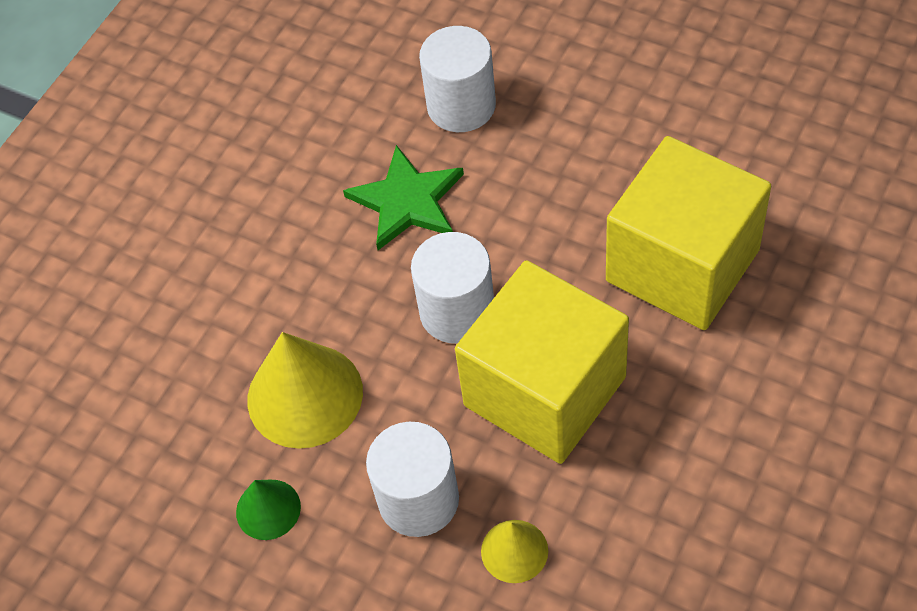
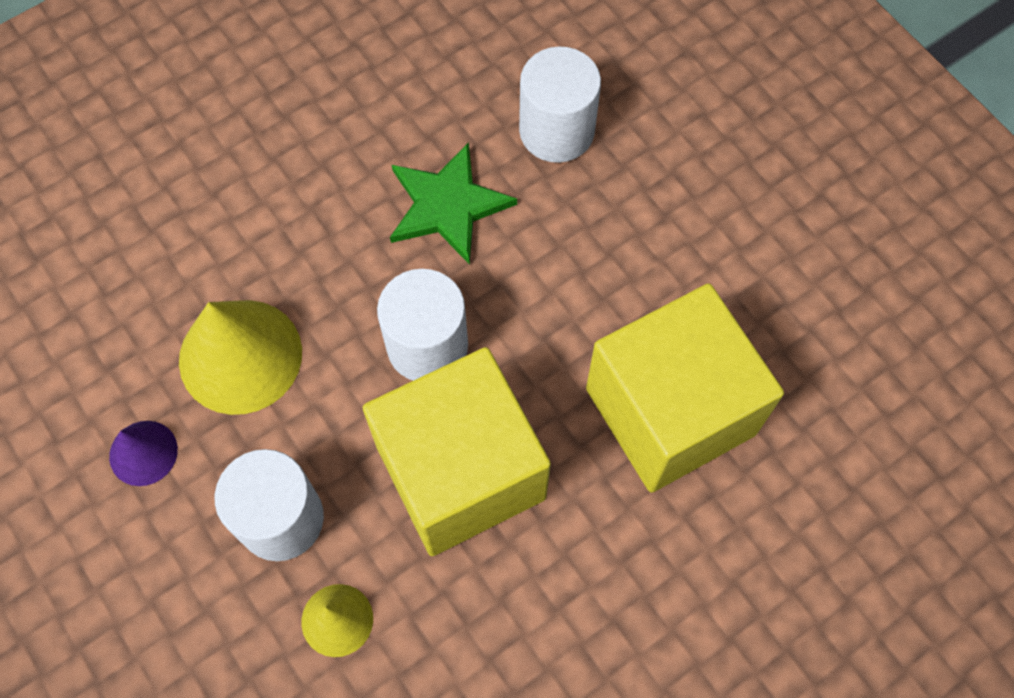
camera: 20 degrees right, 10 degrees up
(268, 509) = (143, 453): green cone -> purple cone

